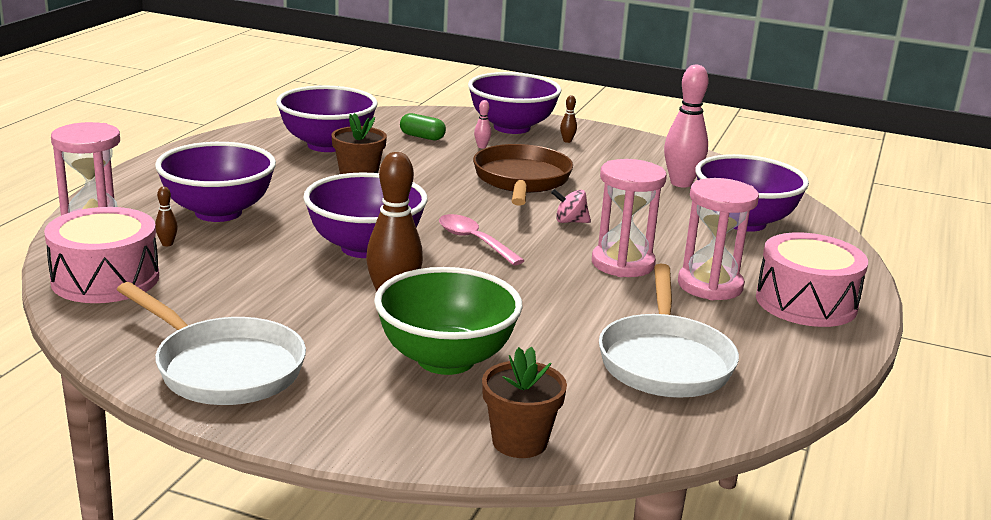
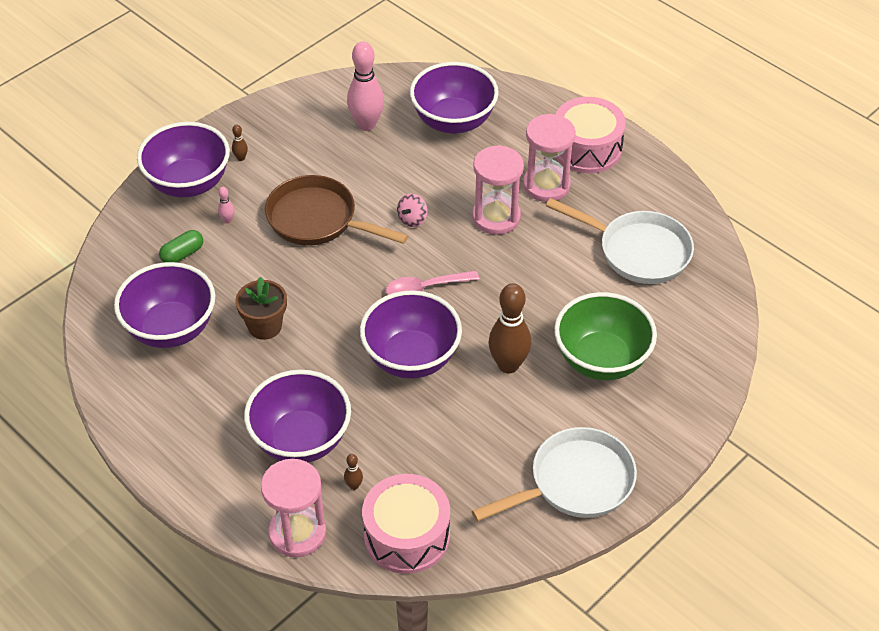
camera: 65 degrees left, 25 degrees up
(519, 442) = (708, 354): brown flower pot -> none

